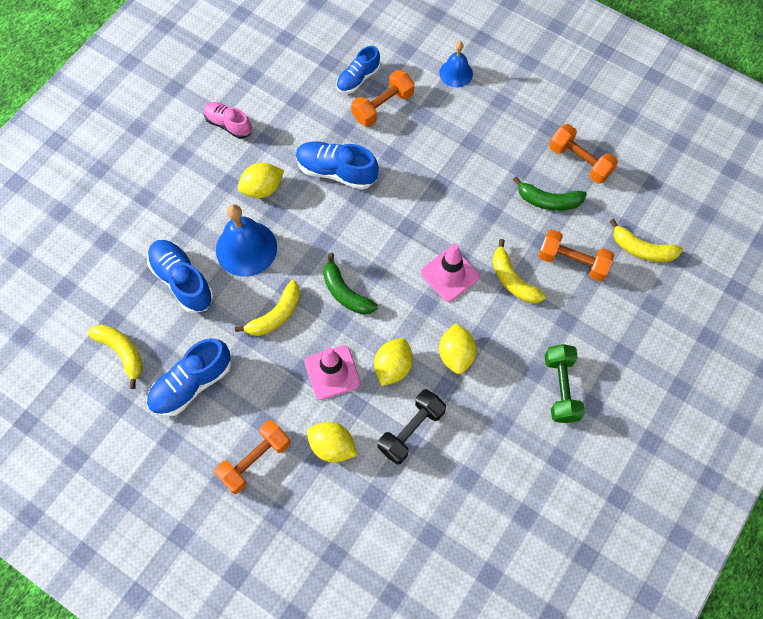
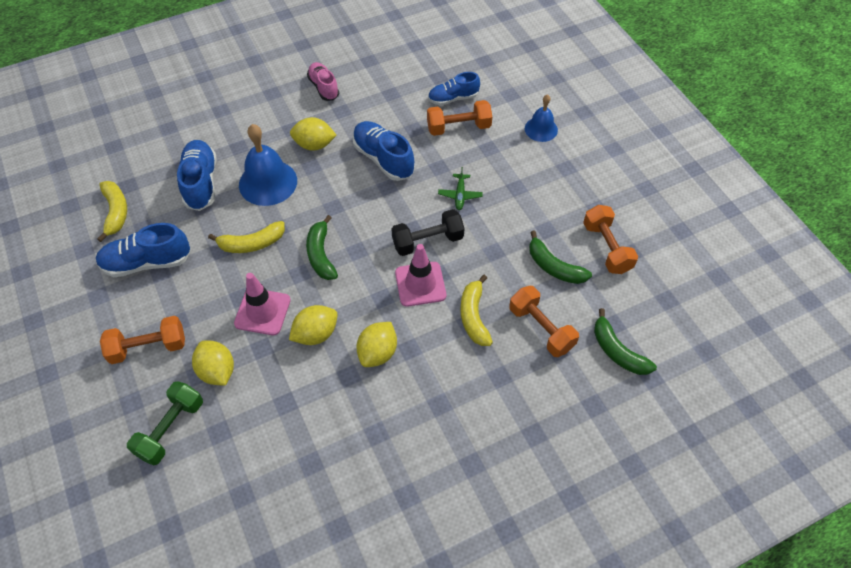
camera: 30 degrees right, 10 degrees down
(411, 430) = (292, 395): black dumbbell -> black dumbbell (427, 241)
(428, 173) = (460, 195): none -> green plane
(560, 388) = (453, 433): green dumbbell -> green dumbbell (170, 429)
(642, 249) = (617, 351): yellow banana -> green banana

